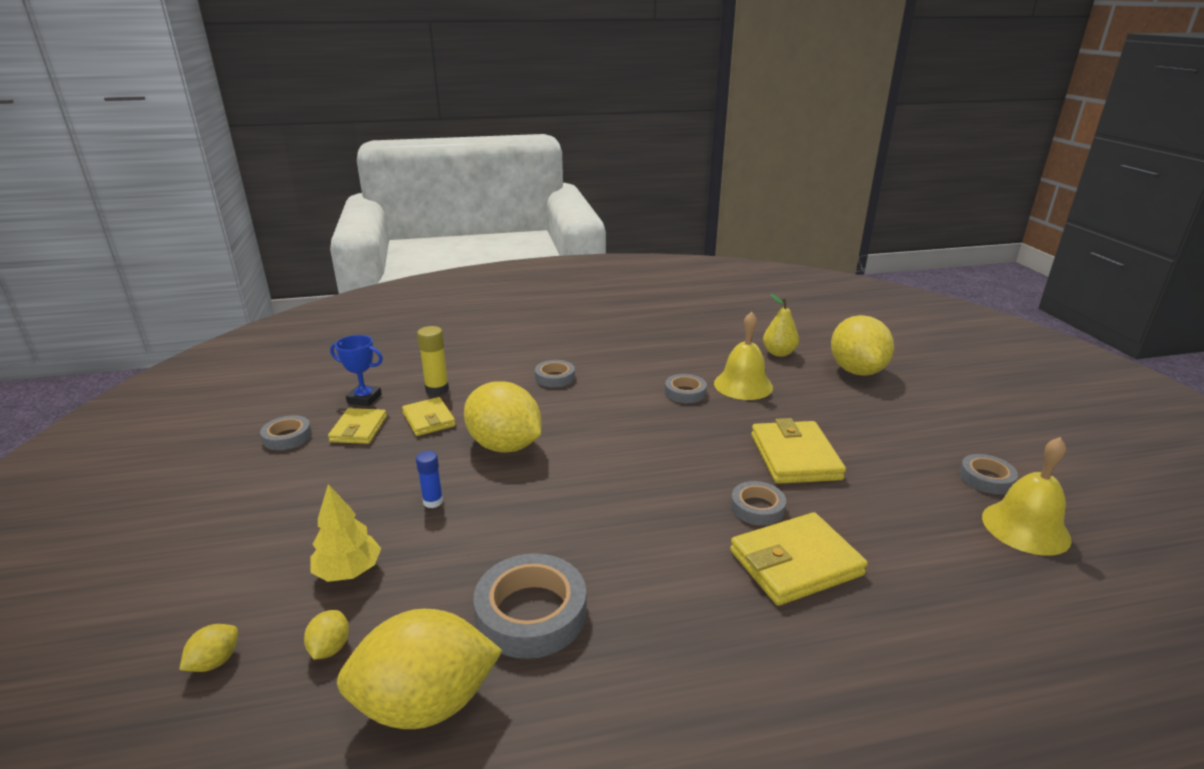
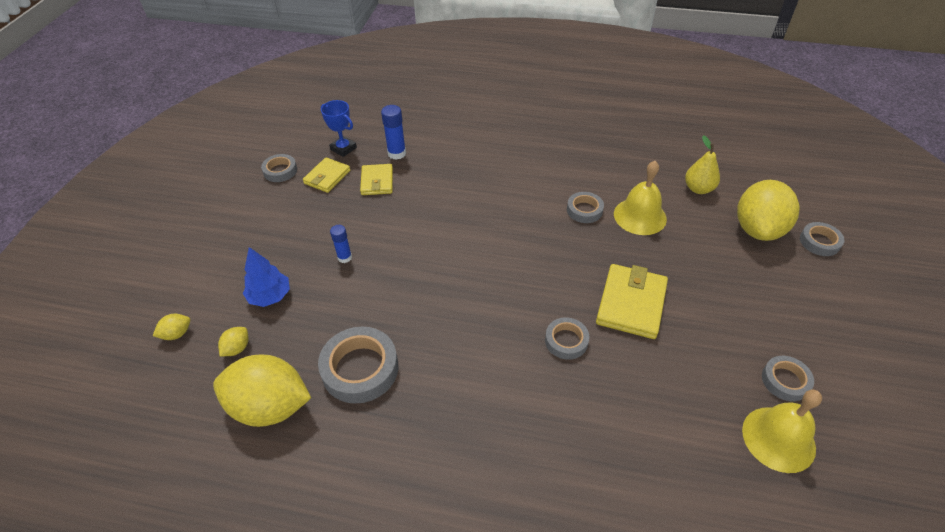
camera: 25 degrees right, 20 degrees up
(349, 571) = (270, 296): yellow tree -> blue tree
(437, 389) = (397, 153): yellow glue stick -> blue glue stick
(504, 446) = (416, 223): yellow lemon -> none
(555, 377) = (489, 165): grey tape -> grey tape (819, 242)
(795, 563) = (561, 398): yellow wallet -> none

